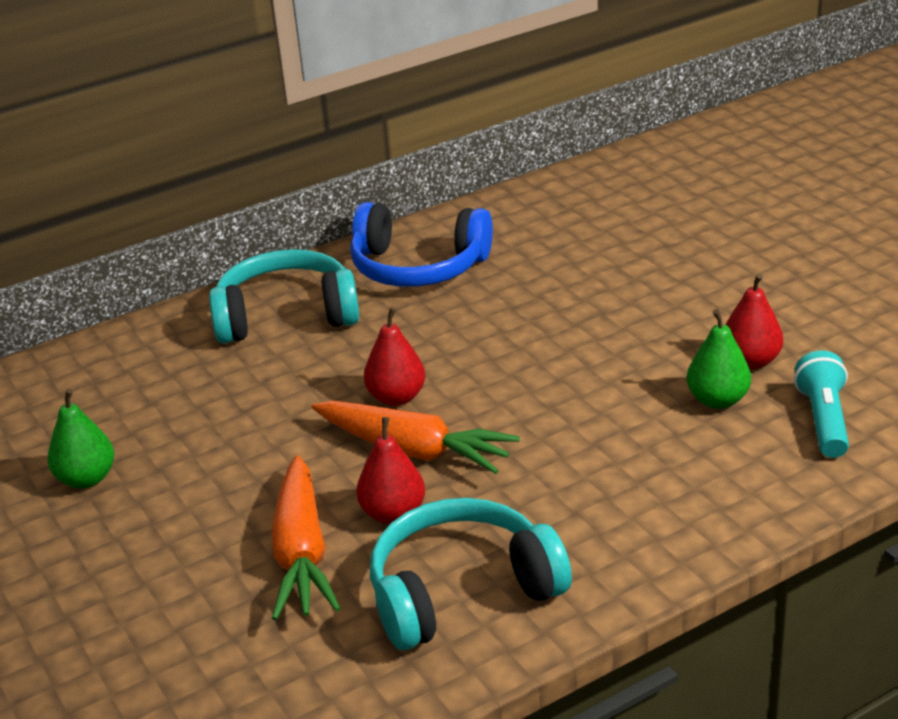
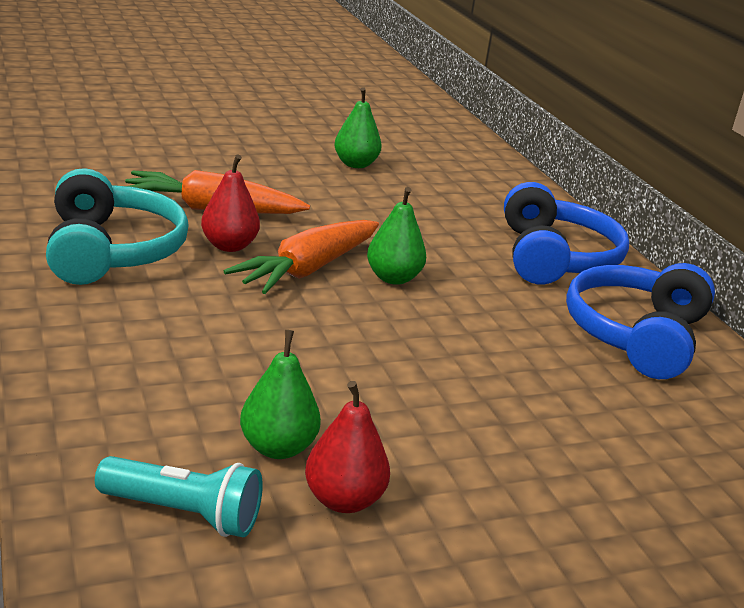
camera: 95 degrees right, 5 degrees down
(286, 315) = (554, 258): turquoise headphones -> blue headphones
(396, 397) = (393, 278): red pear -> green pear

